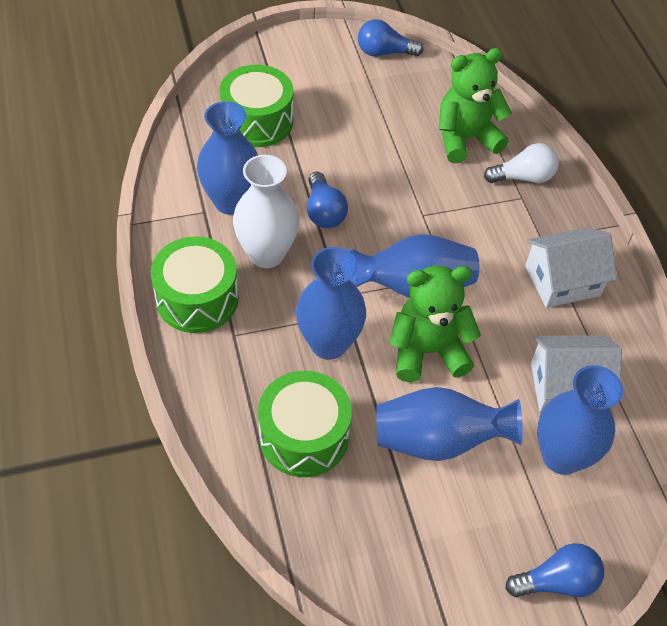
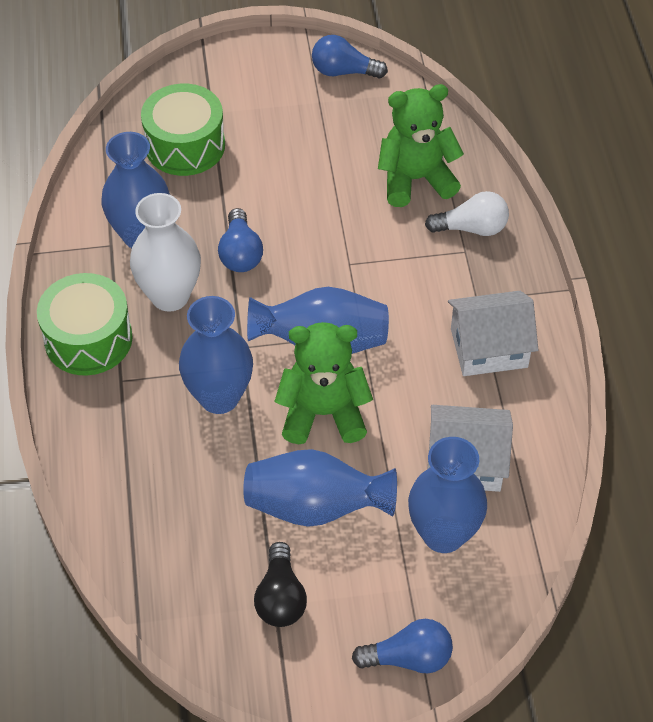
camera: 10 degrees right, 0 degrees up
(304, 436) = (176, 490): green drum -> none
(423, 533) = (280, 598): none -> black light bulb

